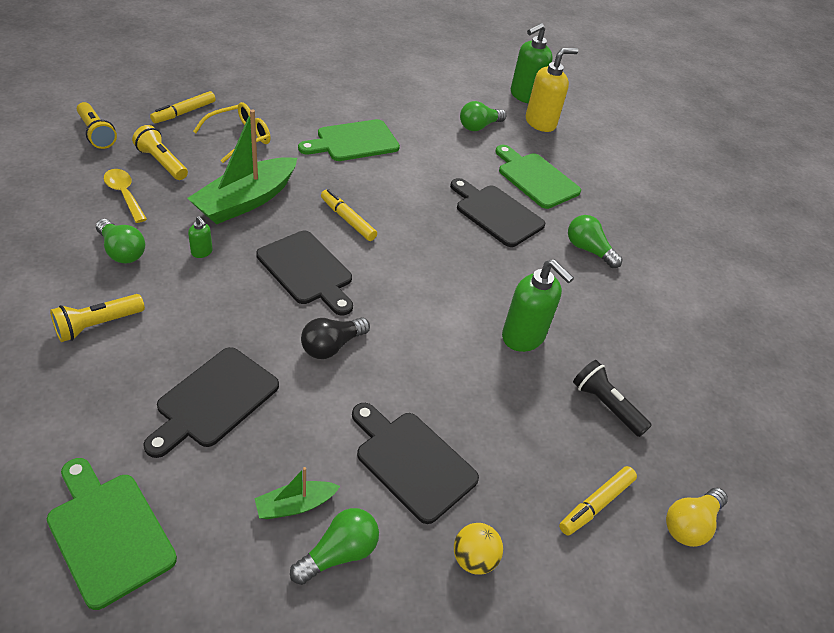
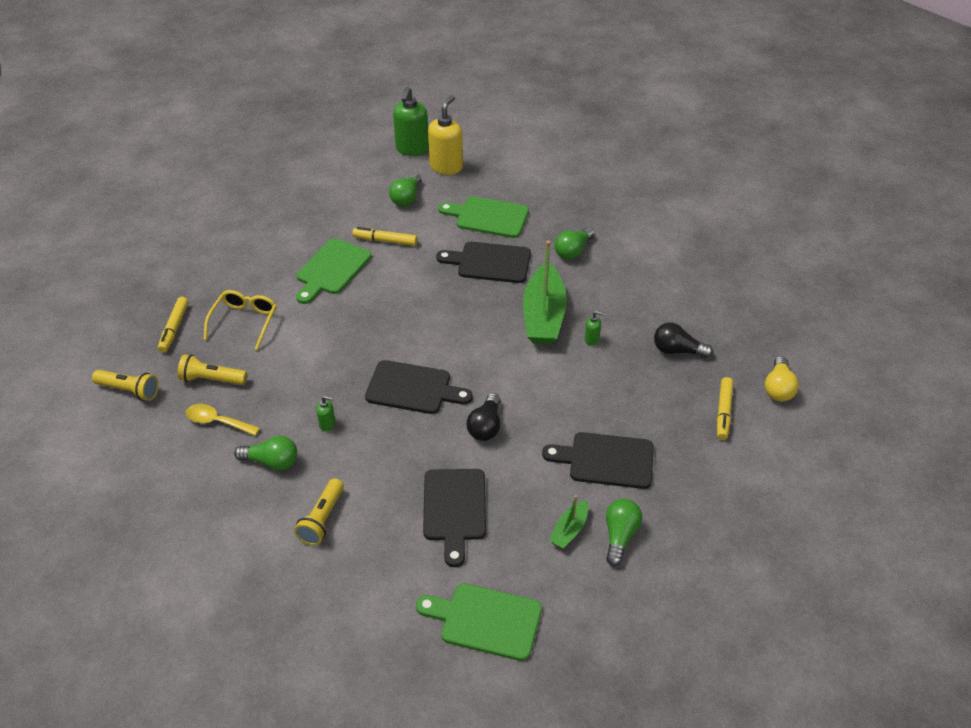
camera: 30 degrees left, 0 degrees up
(246, 201) = (311, 367): green boat -> green boat (543, 316)
(348, 220) = (397, 333): yellow marker -> yellow marker (385, 241)
(474, 559) = (690, 487): yellow ball -> none
(523, 337) = (592, 339): green soap dispenser -> green soap dispenser, size x0.46
(588, 250) = (573, 251): green light bulb -> green light bulb turned 60 degrees counterclockwise
(605, 405) = (677, 351): black flashlight -> black light bulb

